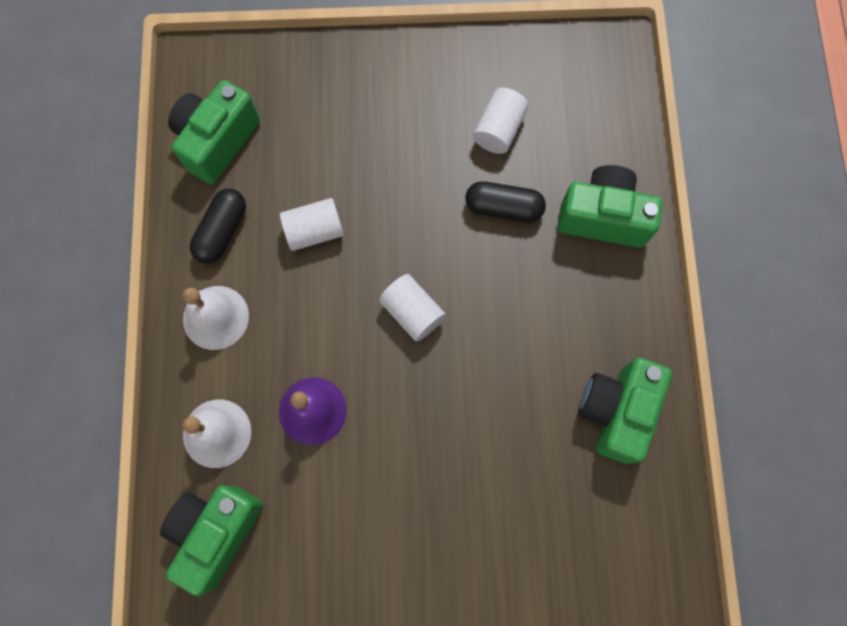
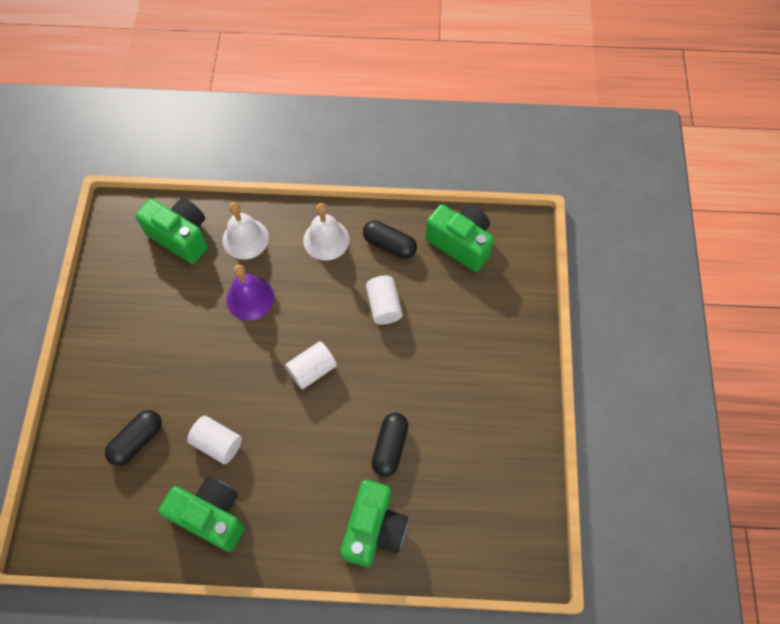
camera: 95 degrees right, 10 degrees down
(498, 129) = (459, 451): white cylinder -> white cylinder (217, 443)
(533, 529) = (137, 440): none -> black capsule

